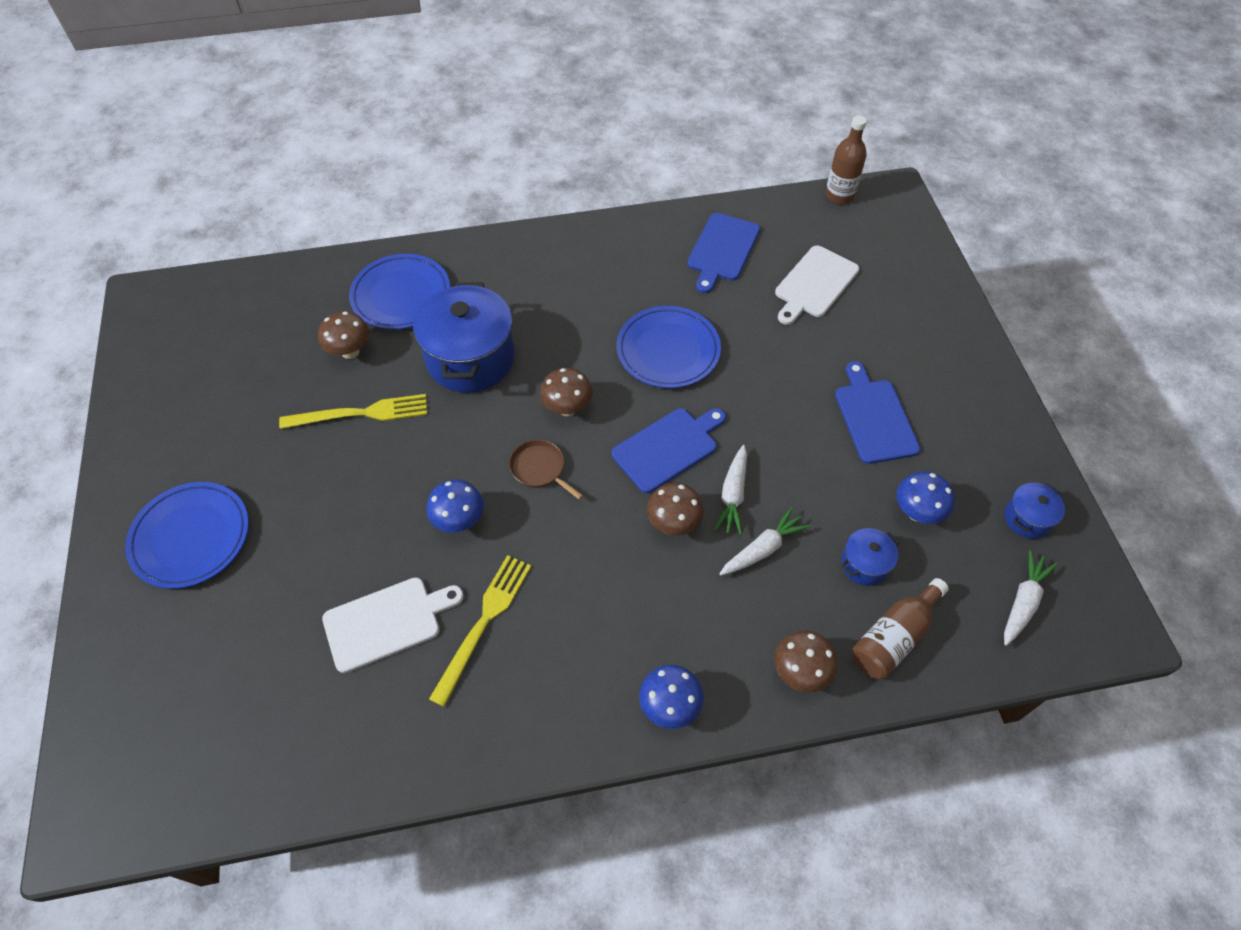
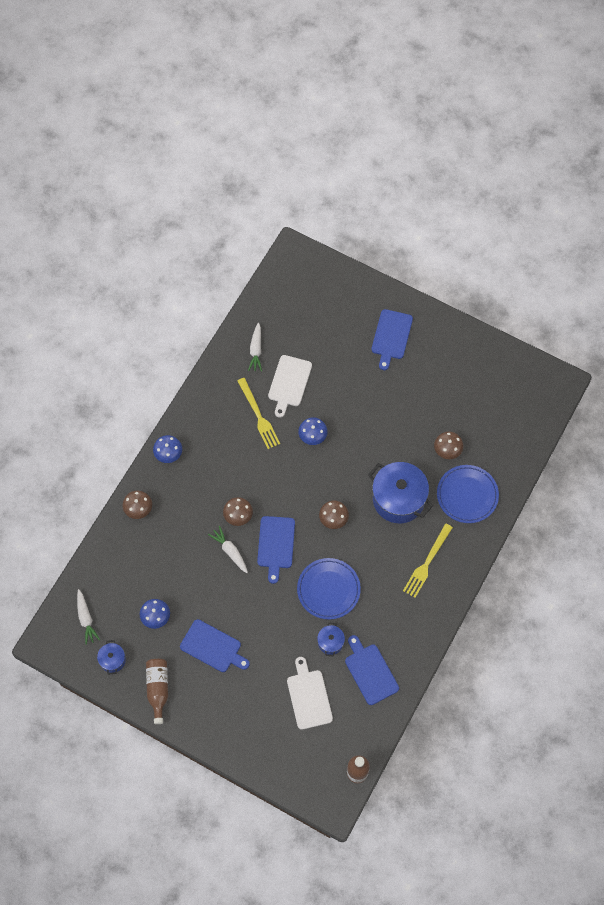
camera: 130 degrees right, 10 degrees up
(191, 537) = (391, 336): blue plate -> blue cutting board
(360, 413) = (404, 434): yellow fork -> yellow fork (427, 562)
(540, 469) = (311, 485): brown pan -> none
(763, 548) = (196, 541): white carrot -> white carrot (256, 350)
(864, 564) = (155, 574): blue pot -> blue pot (330, 642)
(894, 637) = (119, 556): brown bottle -> brown bottle (158, 689)

